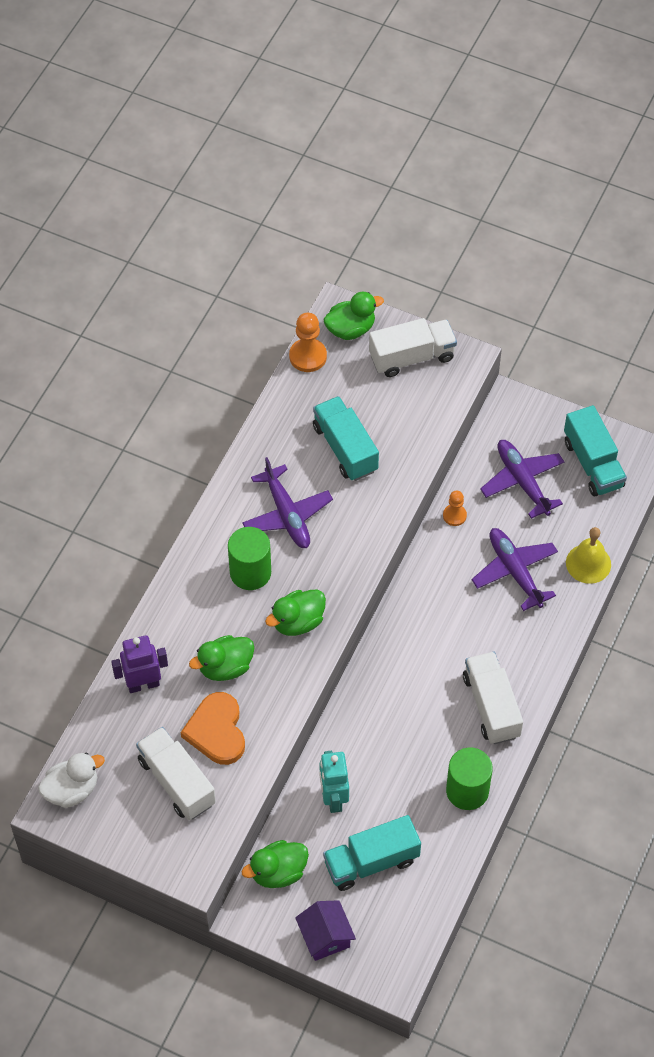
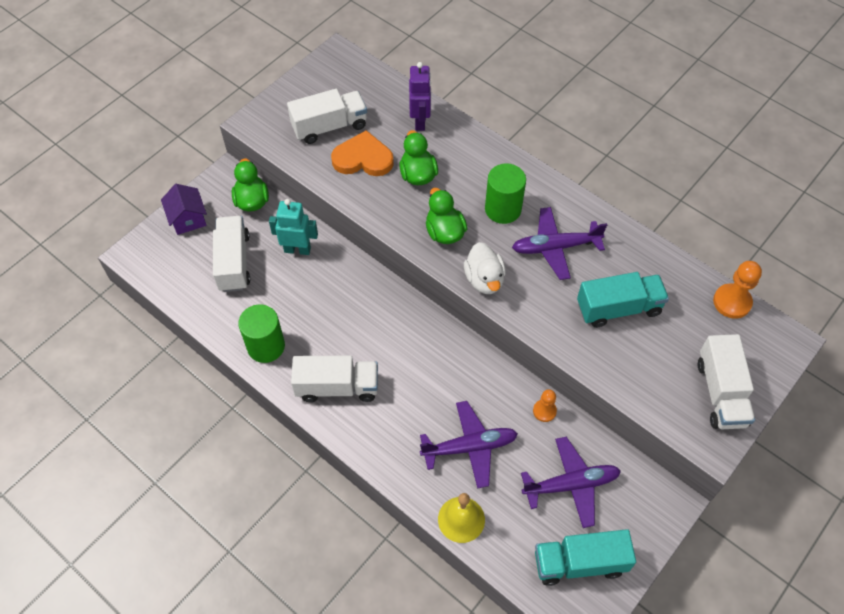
camera: 105 degrees right, 0 degrees up
(72, 790) = (347, 67): white duck -> white duck (484, 279)
(325, 937) = (188, 219): purple house -> purple house turned 75 degrees clockwise
(350, 329) = (762, 346): green duck -> none
(371, 862) = (234, 262): turquoise truck -> white truck

